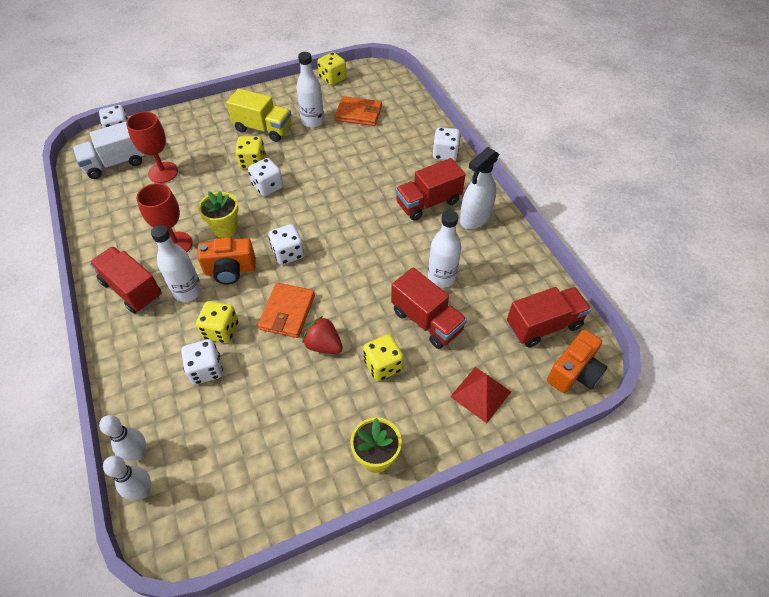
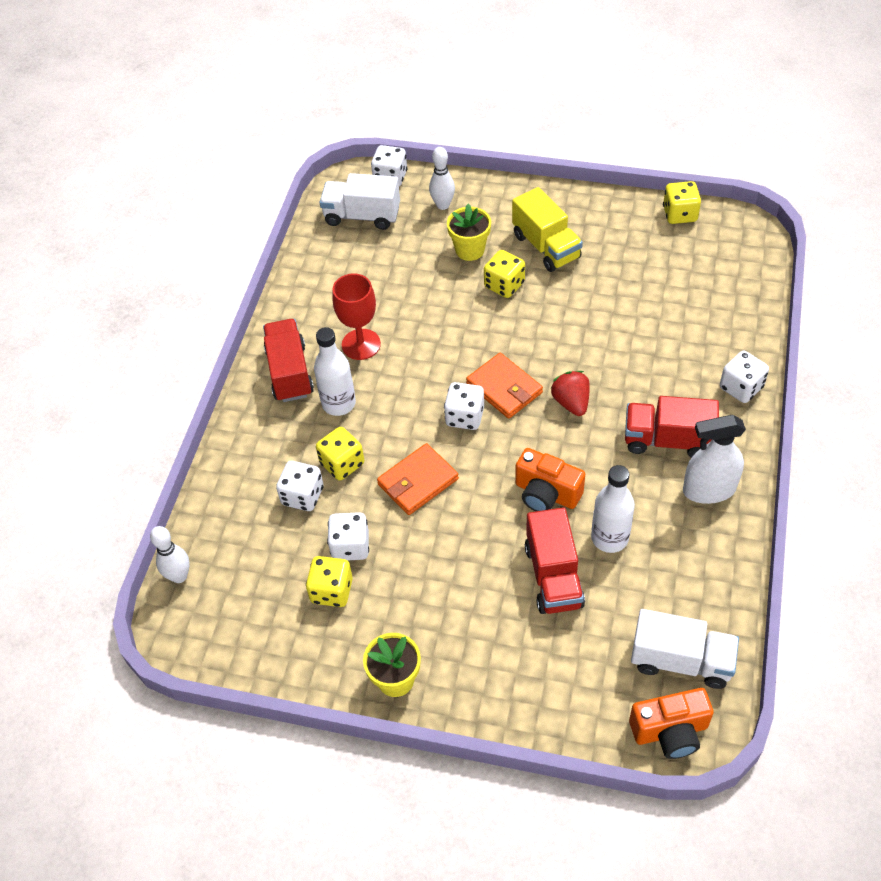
camera: 40 degrees right, 0 degrees up
(138, 453) = (196, 540): white bowling pin -> white bowling pin (443, 205)
(163, 172) = (402, 251): red goblet -> none
(225, 228) = (421, 352): yellow flower pot -> yellow flower pot (470, 250)
(230, 270) = (394, 403): orange camera -> orange camera (546, 493)
(268, 186) = (499, 324): white dice -> white dice (350, 546)
(312, 121) = (611, 263): white bottle -> none
(323, 345) = (428, 538): red strawberry -> red strawberry (571, 402)
(358, 114) = (675, 280): orange wallet -> orange wallet (504, 388)
(383, 365) = (471, 595): yellow dice -> yellow dice (332, 591)
(481, 394) = (547, 687): red pyramid -> none
(543, 325) = (681, 660): red truck -> white truck

